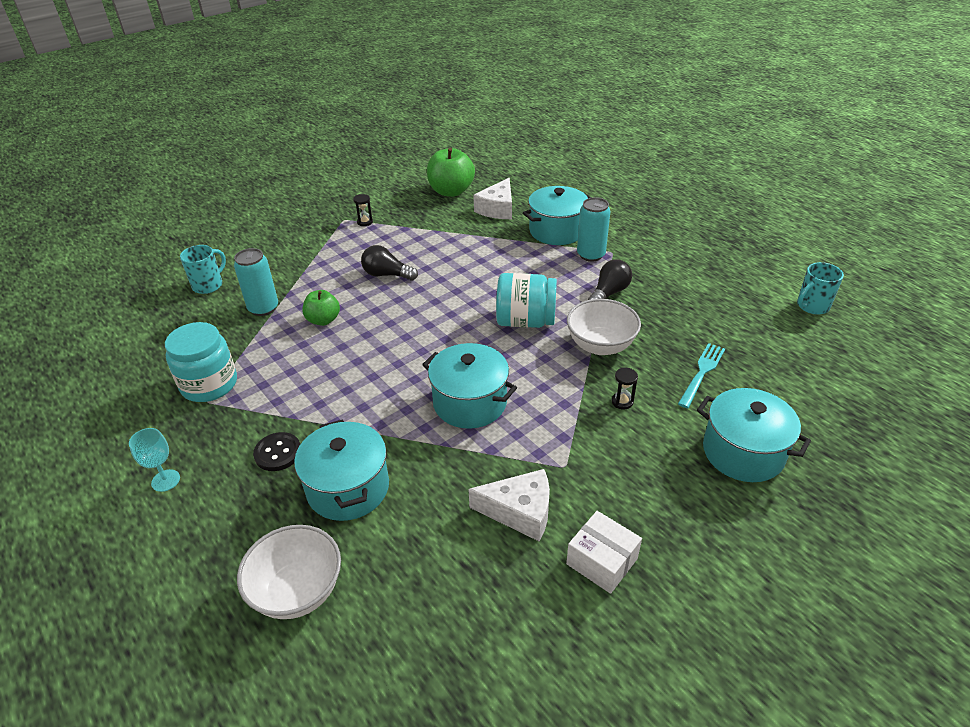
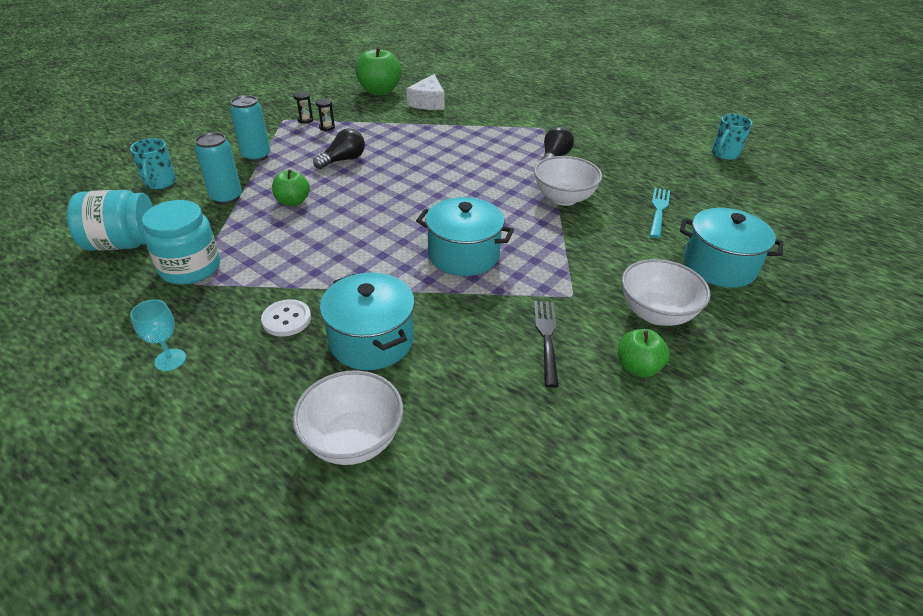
camera: 15 degrees left, 0 degrees up
(208, 285) = (160, 183): turquoise mug -> turquoise mug turned 150 degrees clockwise
(278, 453) = (286, 319): black button -> white button
(387, 275) = (343, 160): black light bulb -> black light bulb turned 135 degrees clockwise
(520, 512) = (546, 338): white cheese -> black fork
(525, 321) = (489, 185): turquoise jar -> turquoise jar (123, 243)
(557, 231) = (488, 115): turquoise pot -> none
(591, 255) = (526, 131): turquoise can -> turquoise can (256, 156)
(602, 561) = (637, 367): white box -> green apple
(622, 402) = (601, 239): black hourglass -> black hourglass (327, 127)
(647, 501) = (656, 313): none -> white bowl

